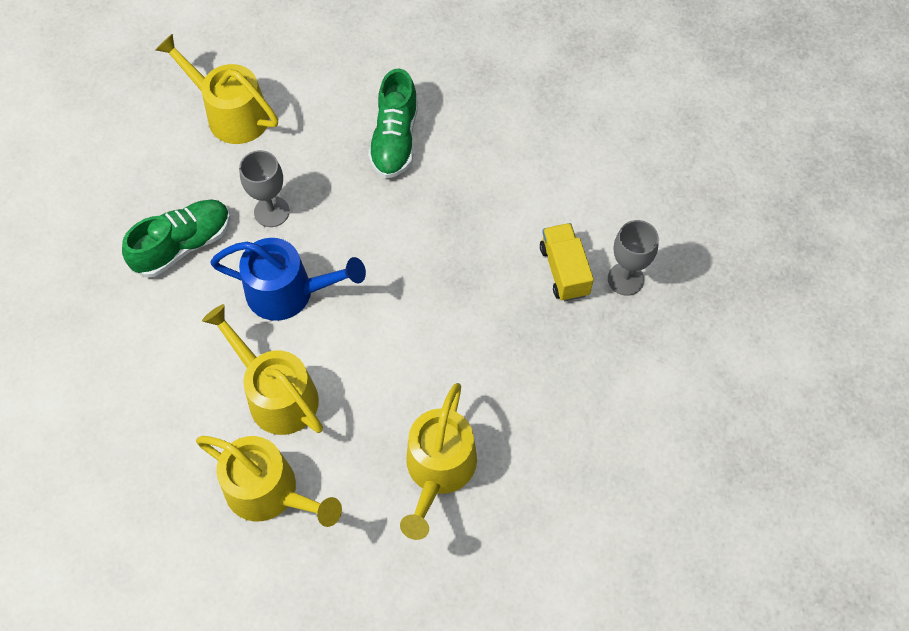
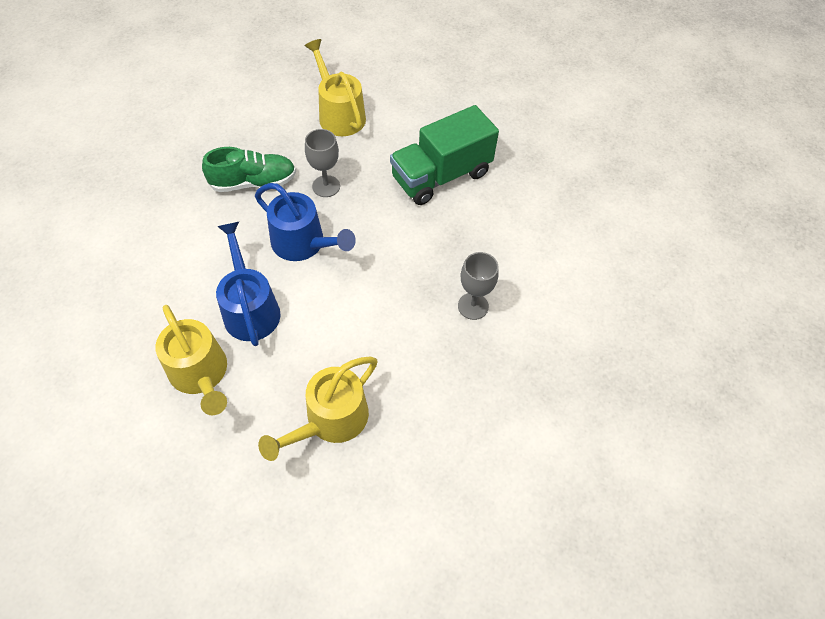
camera: 25 degrees right, 5 degrees down
(276, 394) = (250, 308): yellow watering can -> blue watering can
(395, 140) = (441, 176): green shoe -> green truck
(564, 271) = (514, 320): yellow truck -> none
(625, 279) = (560, 348): grey goblet -> grey goblet (473, 306)

